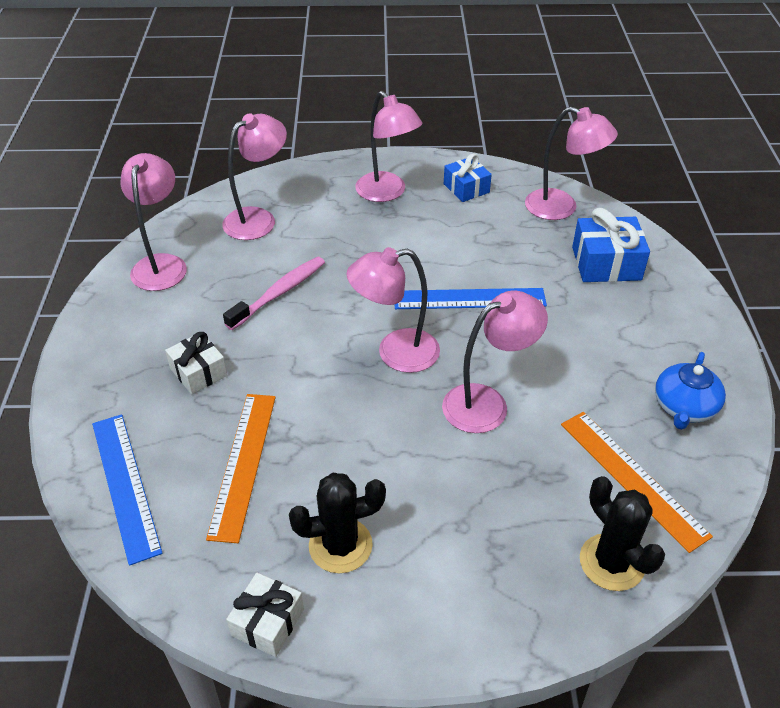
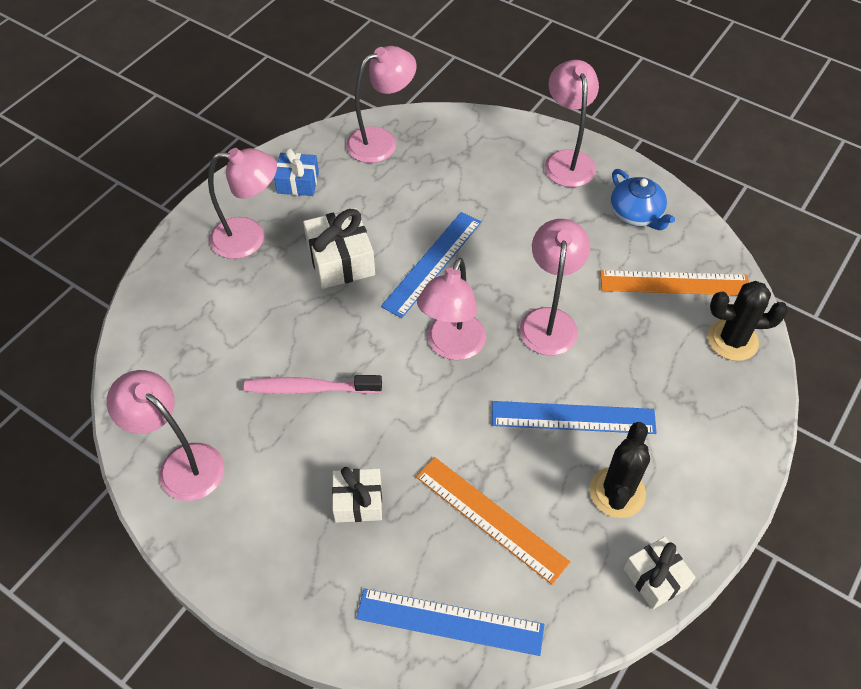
camera: 55 degrees left, 10 degrees up
(258, 219) = (190, 352): pink lamp -> pink lamp (567, 160)
(279, 293) = (309, 388): pink toothbrush -> pink toothbrush turned 75 degrees counterclockwise
(396, 472) = (573, 417): none -> blue ruler
(416, 247) = (341, 260): none -> white gift
(606, 263) = (467, 158): blue gift -> none

